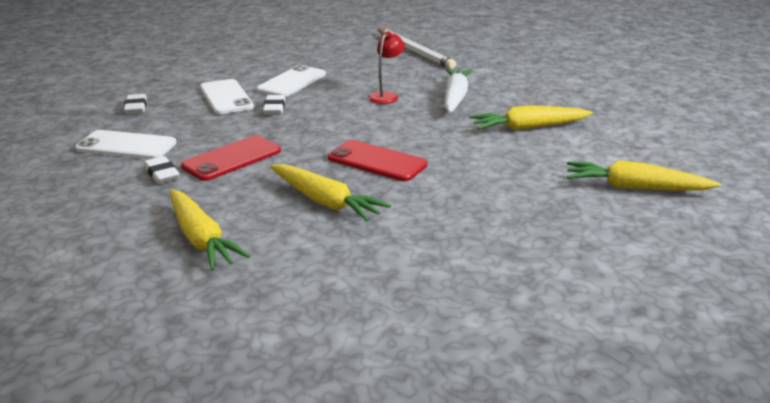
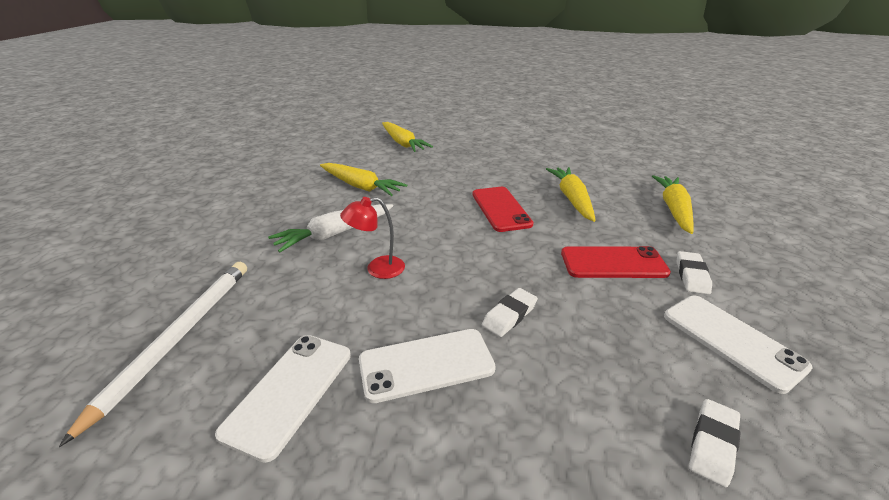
camera: 135 degrees left, 5 degrees up
(226, 97) = (549, 382): white phone -> white phone (289, 392)

